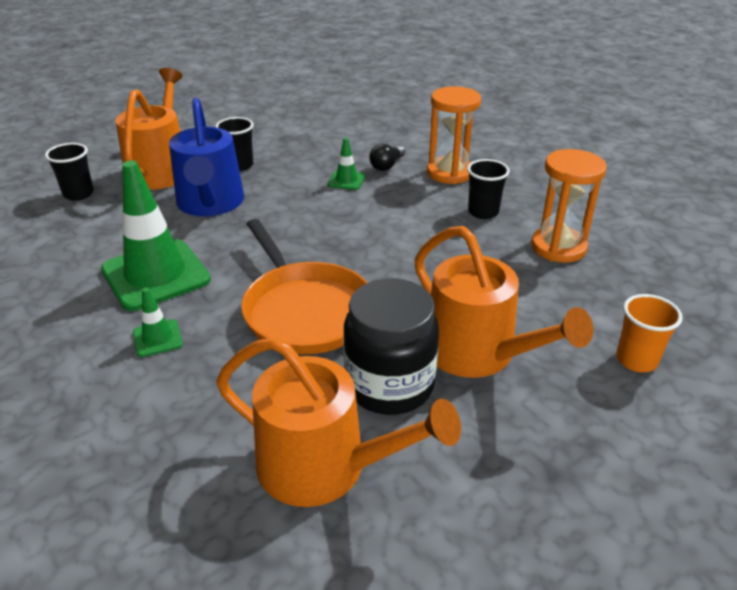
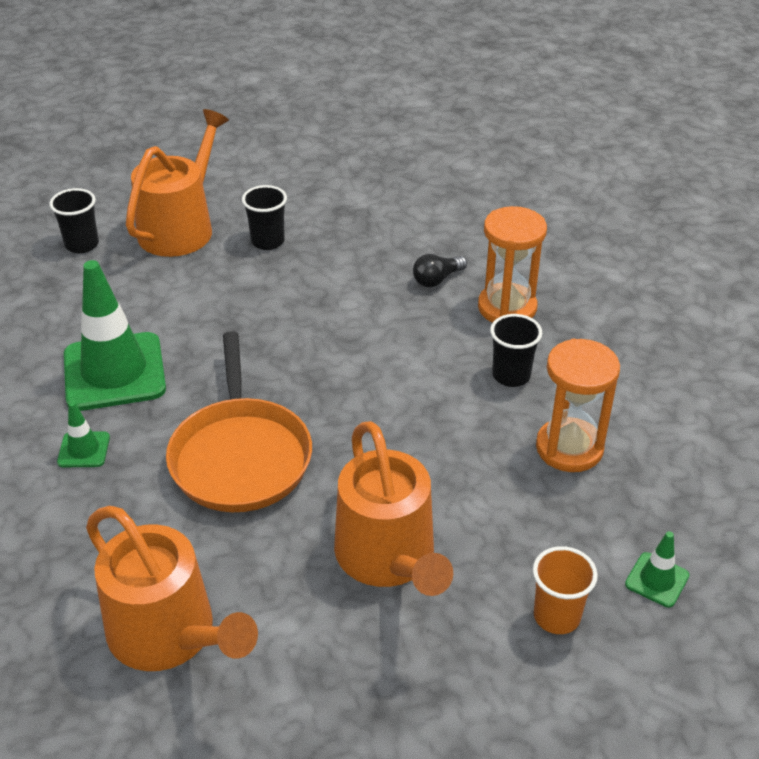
camera: 20 degrees right, 5 degrees up
(210, 203) = (211, 290): blue watering can -> none
(346, 180) = (377, 291): green traffic cone -> green traffic cone (657, 580)
(389, 385) = (277, 568): black jar -> none

